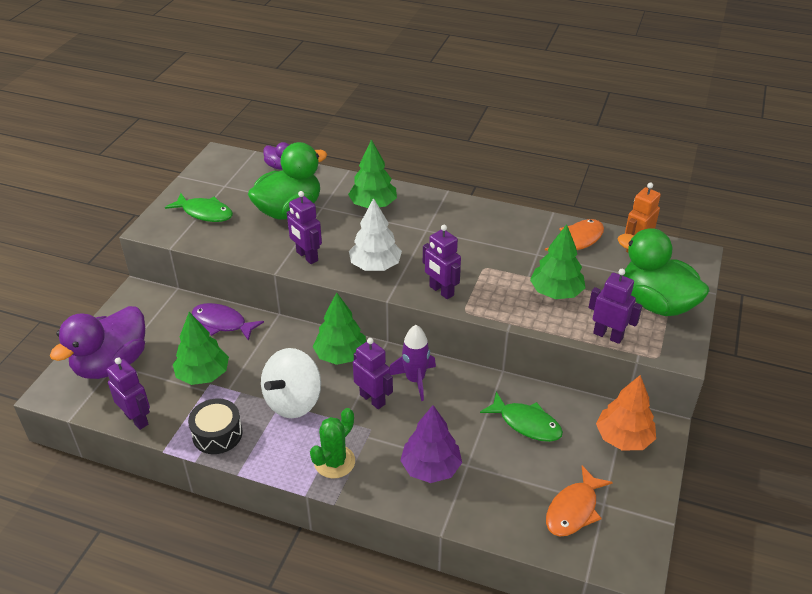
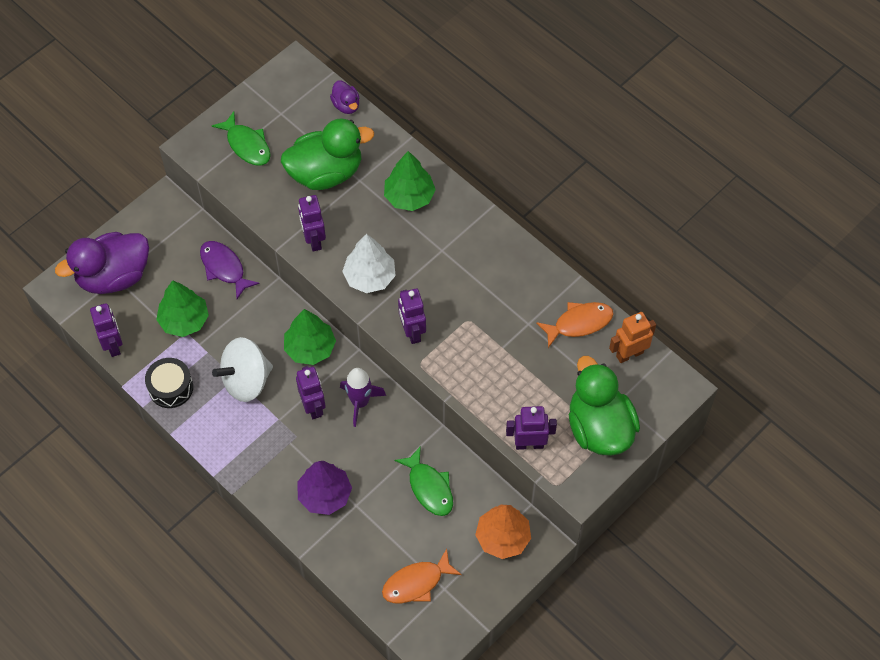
camera: 25 degrees right, 20 degrees up
(334, 462) = (251, 455): green cactus -> none
(556, 292) = (515, 377): green tree -> none
(608, 335) = (529, 444): purple robot -> purple robot turned 60 degrees counterclockwise

